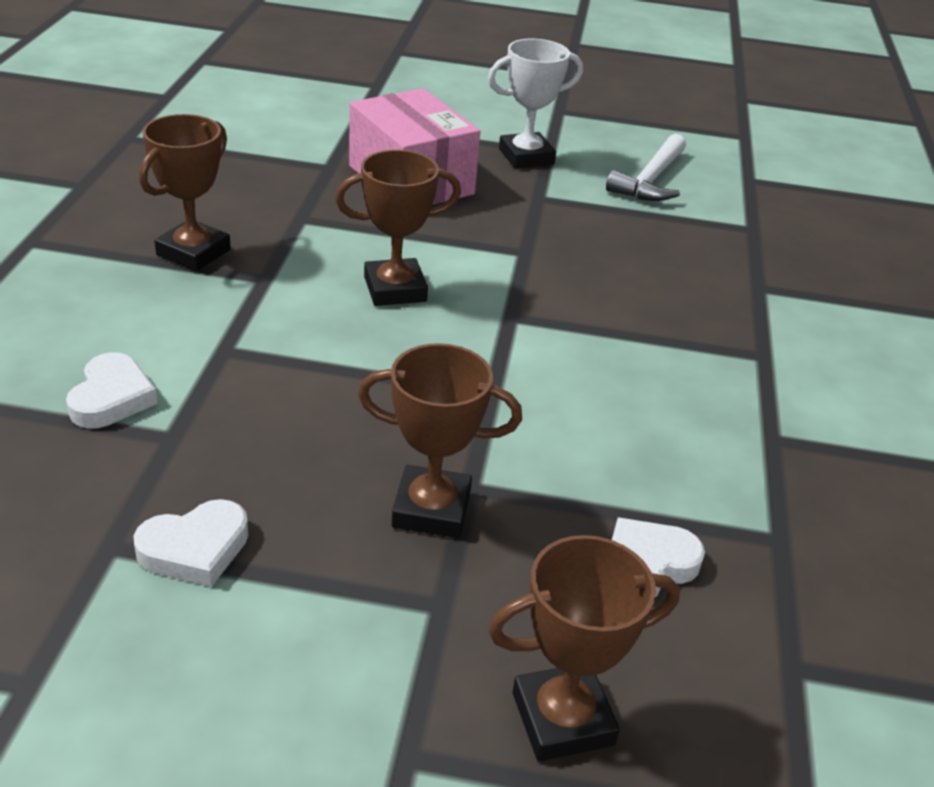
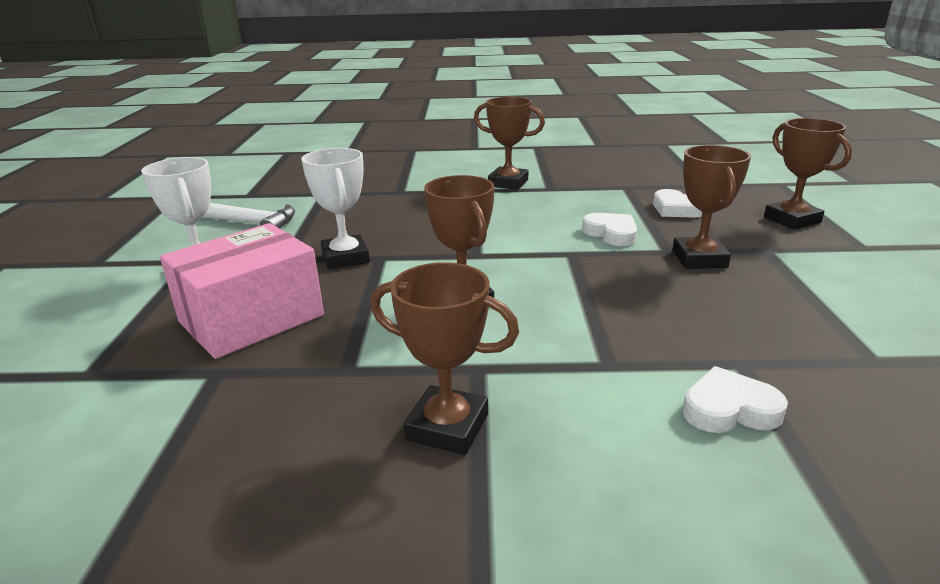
camera: 95 degrees left, 10 degrees down
(195, 549) = (829, 326): white heart -> white heart (611, 233)
(530, 231) = (345, 258): none -> white trophy
(802, 396) = (508, 183): none -> brown trophy

